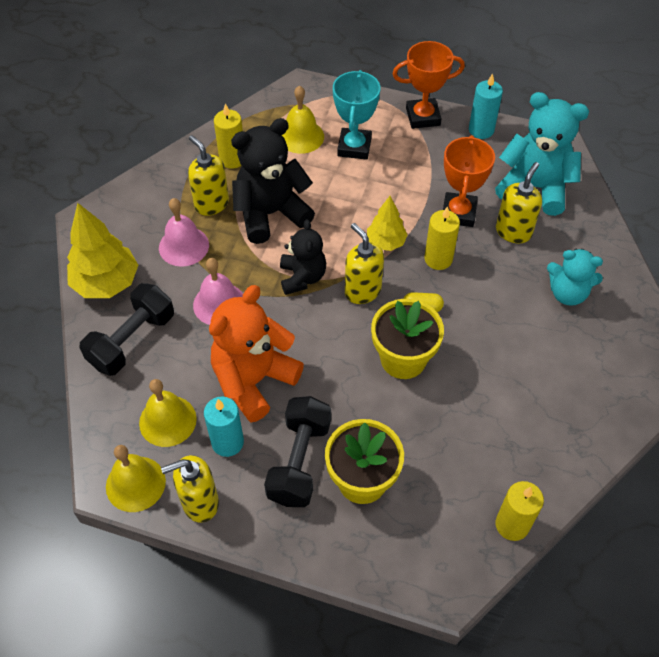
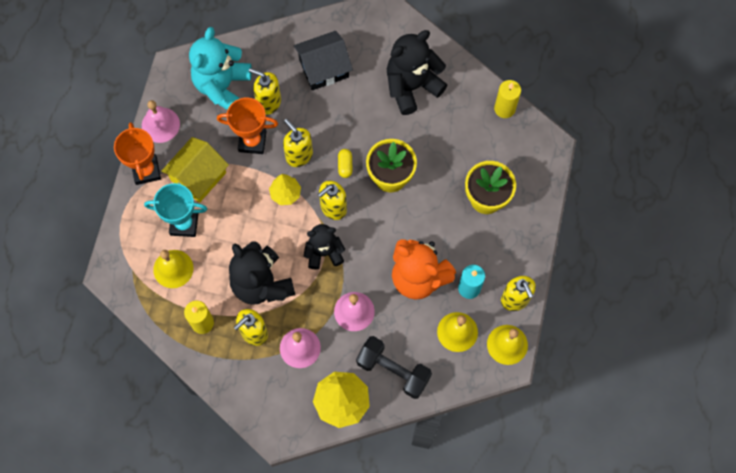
camera: 95 degrees left, 15 degrees up
(299, 461) = (477, 239): black dumbbell -> none
(413, 161) = (198, 176): none -> yellow house
(438, 259) = (299, 155): yellow candle -> yellow soap dispenser
(481, 130) = (160, 125): turquoise candle -> pink bell
(545, 398) = (412, 86): none -> black teddy bear
(567, 293) = (324, 68): turquoise teddy bear -> black house

